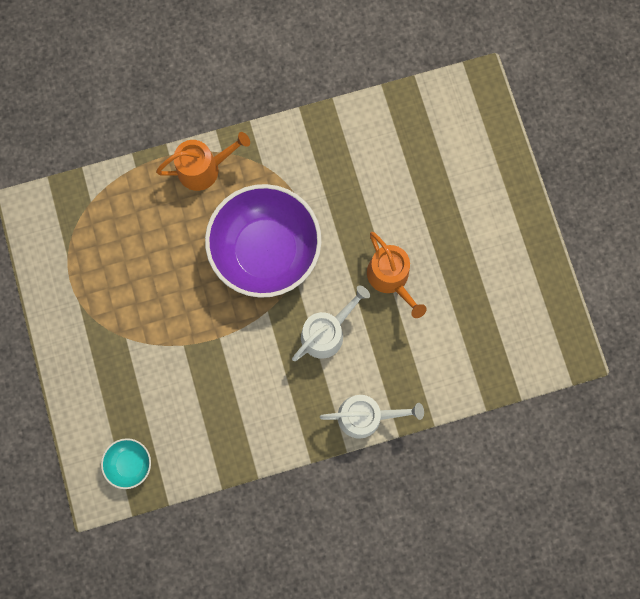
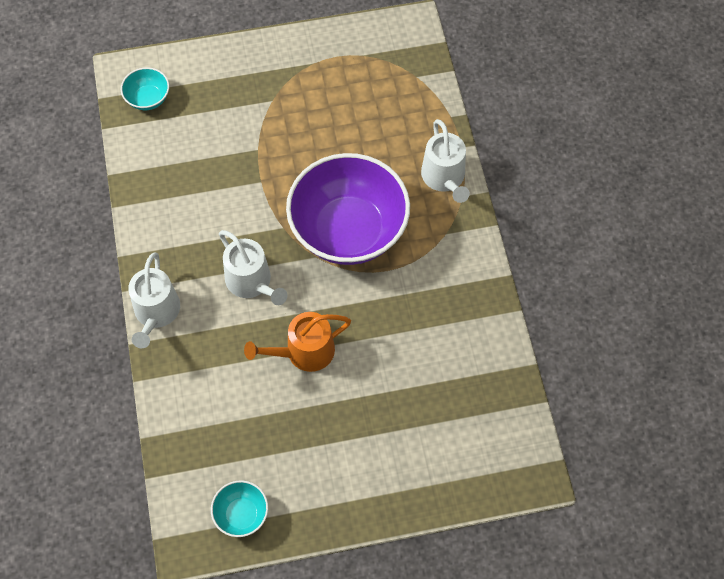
camera: 95 degrees right, 15 degrees down
(204, 169) = (444, 178): orange watering can -> white watering can
(541, 314) = (241, 514): none -> turquoise bowl

